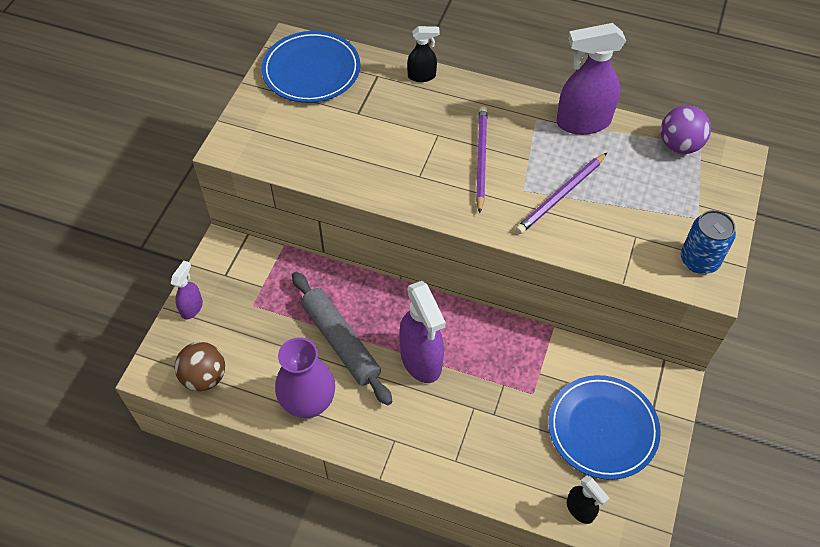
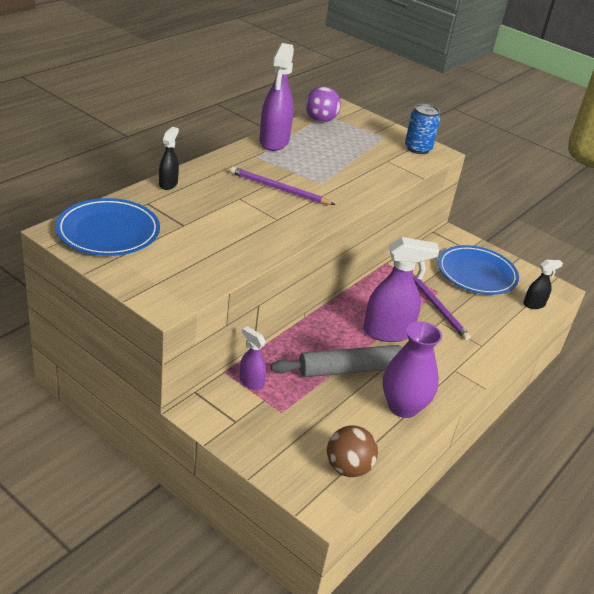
camera: 75 degrees left, 20 degrees down
(192, 308) = (261, 456): purple spray bottle -> purple spray bottle (251, 382)
(561, 195) = (336, 172): purple pencil -> purple pencil (437, 307)

